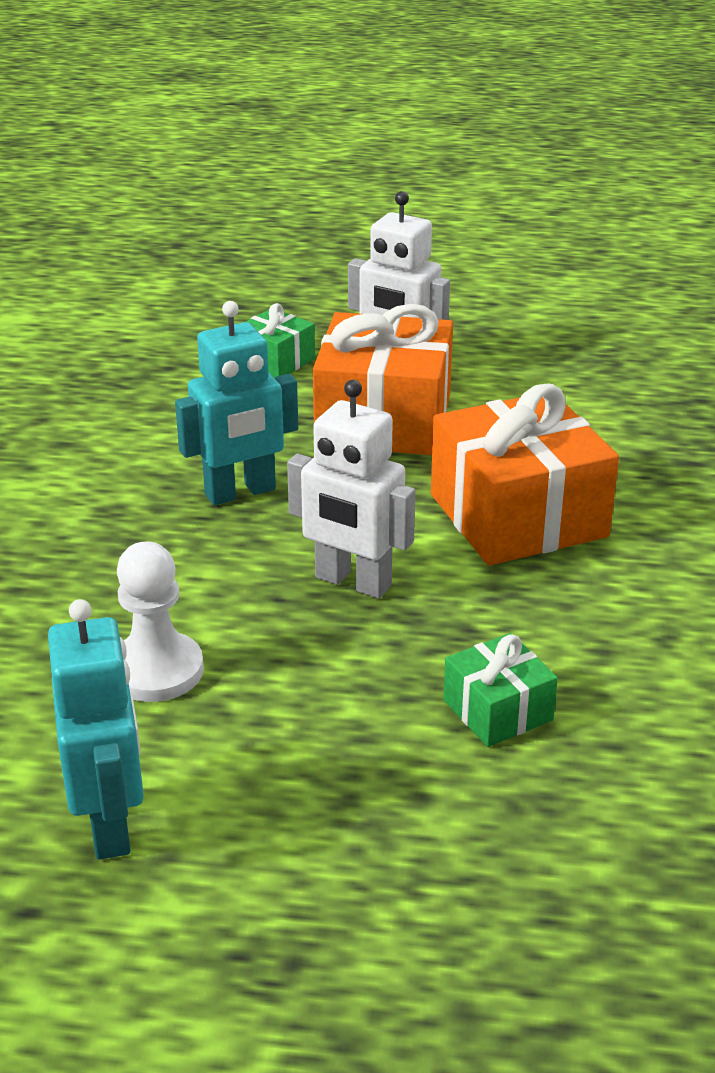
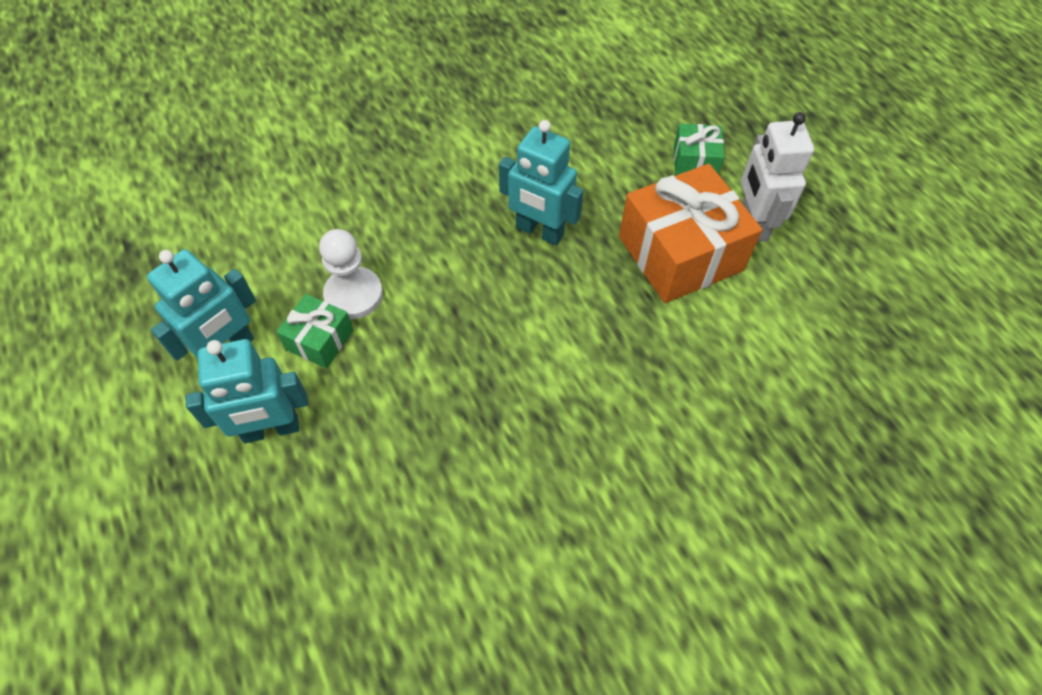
camera: 55 degrees right, 25 degrees up
(293, 827) = (271, 429): none -> turquoise robot
(352, 582) = (495, 336): white robot -> none
(498, 710) = (428, 476): green gift -> green gift (320, 340)
(517, 516) = (635, 384): orange gift -> none

